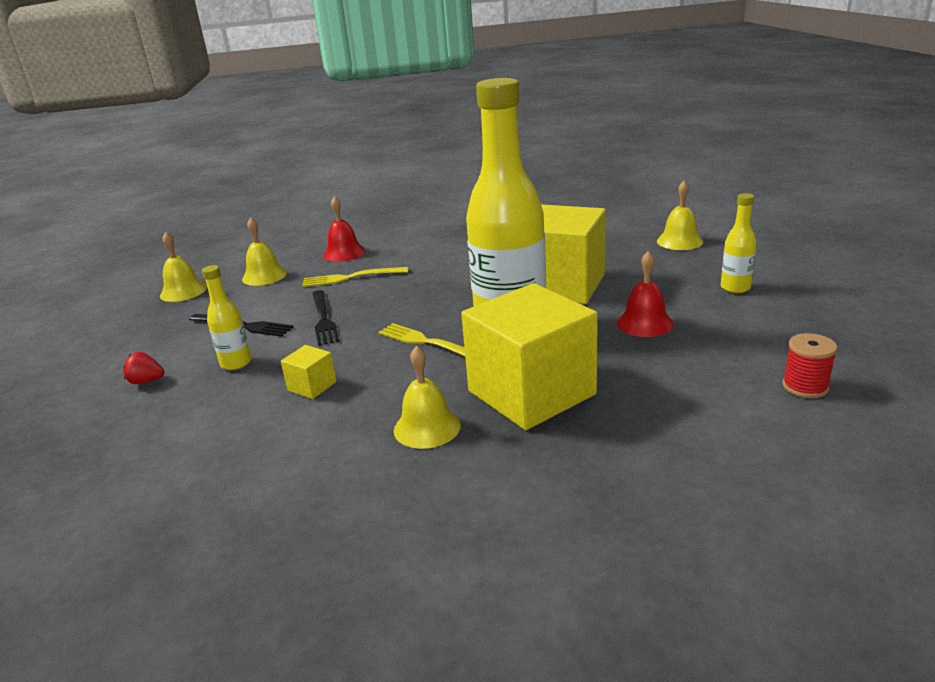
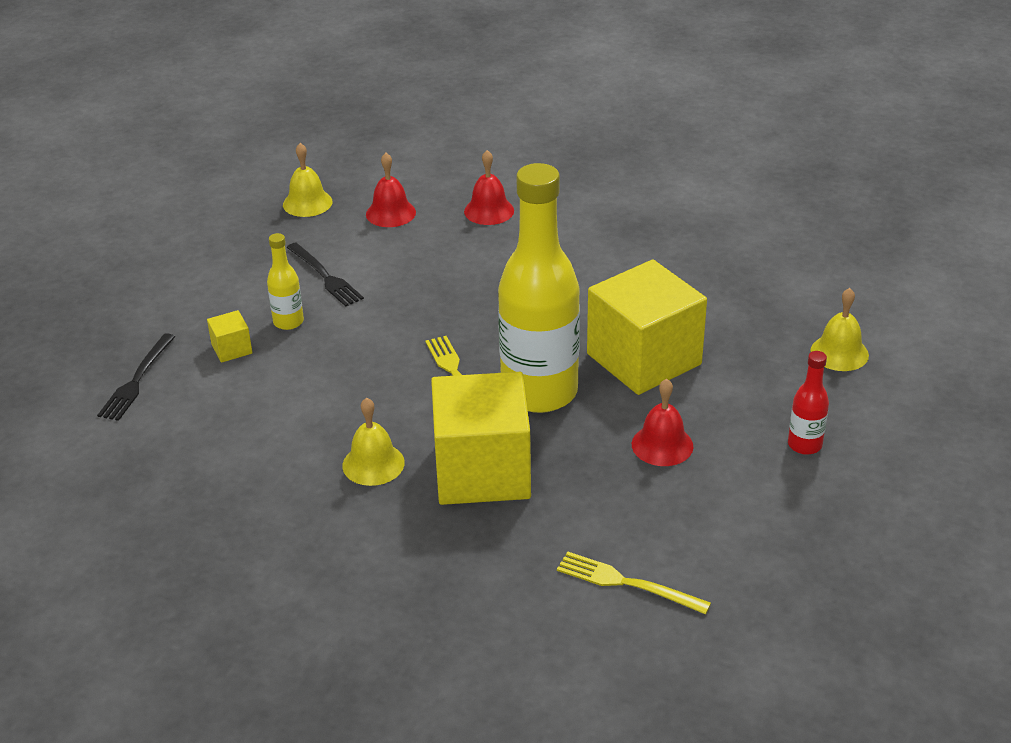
camera: 30 degrees right, 10 degrees up
(146, 381) = (211, 310): red strawberry -> none
(264, 276) = (390, 213): yellow bell -> red bell
(312, 386) = (325, 378): yellow cube -> yellow cube (232, 349)
(323, 319) = (395, 301): black fork -> black fork (137, 380)
(351, 277) = (464, 253): yellow fork -> yellow fork (627, 583)
(735, 288) = (804, 445): yellow bottle -> red bottle
(805, 386) = (706, 580): red spool -> none

